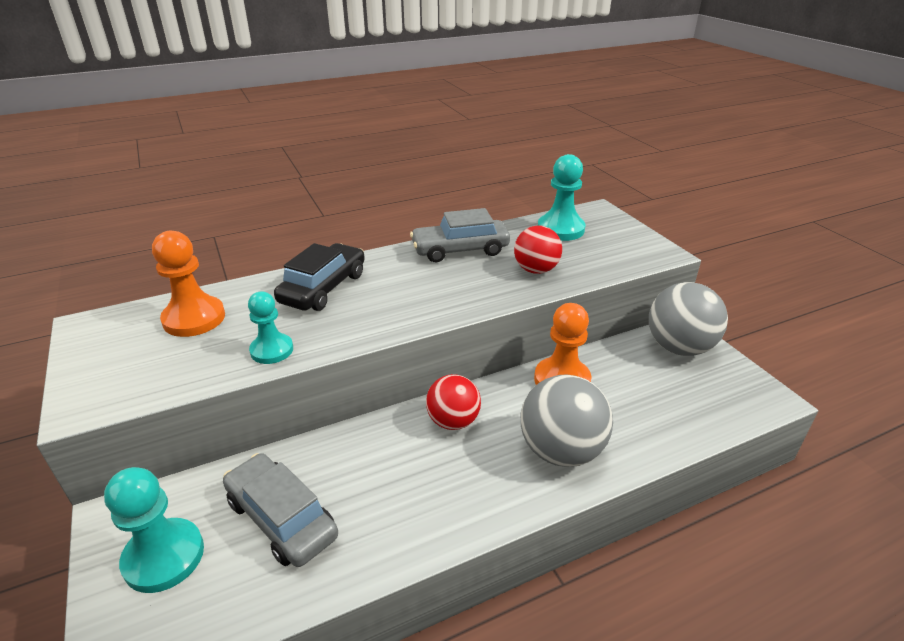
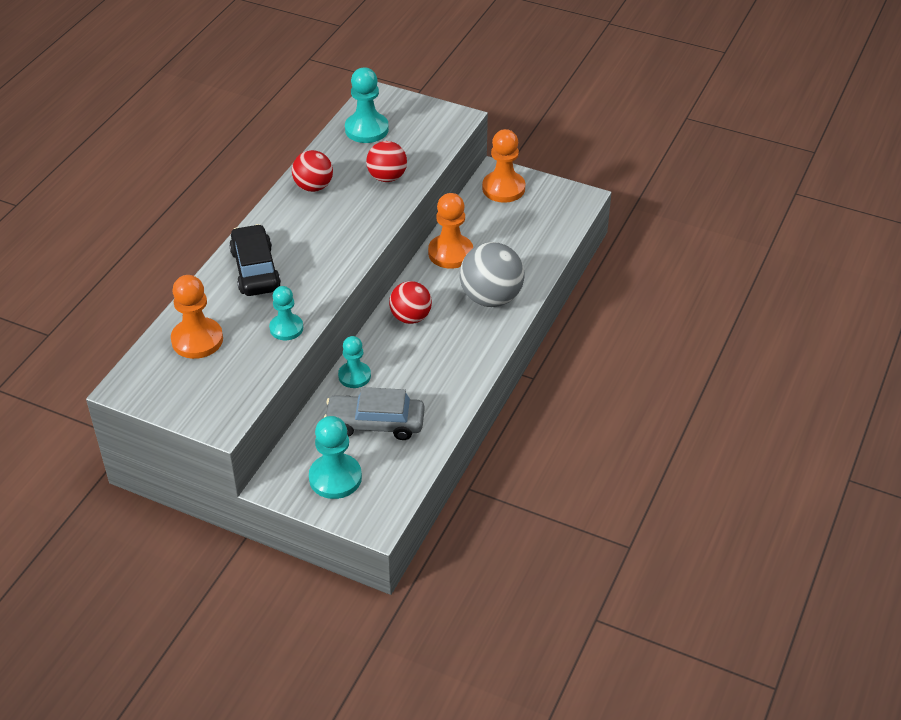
camera: 40 degrees left, 10 degrees up
(330, 448) = (354, 376): none -> turquoise pawn
(460, 250) = (313, 187): grey car -> red ball
(679, 347) = (503, 188): grey ball -> orange pawn

